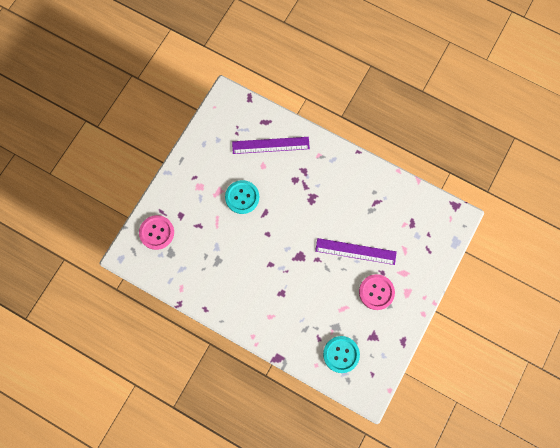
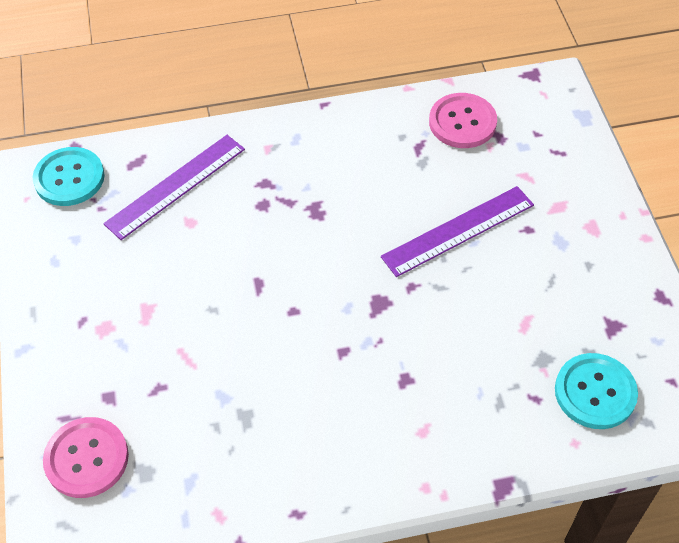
camera: 40 degrees left, 20 degrees down
(242, 197) = (197, 290): turquoise button -> turquoise button (69, 178)
(376, 292) = (549, 261): pink button -> pink button (462, 122)

